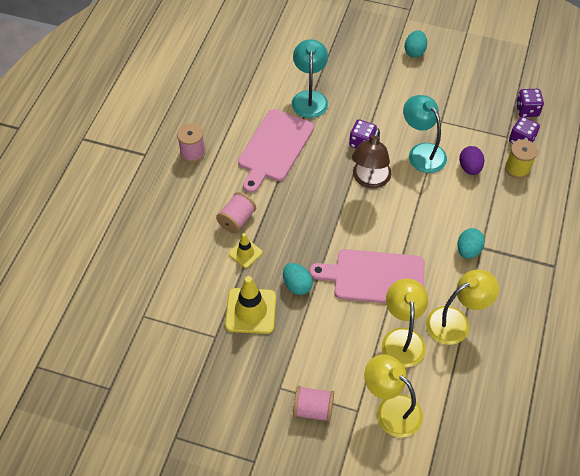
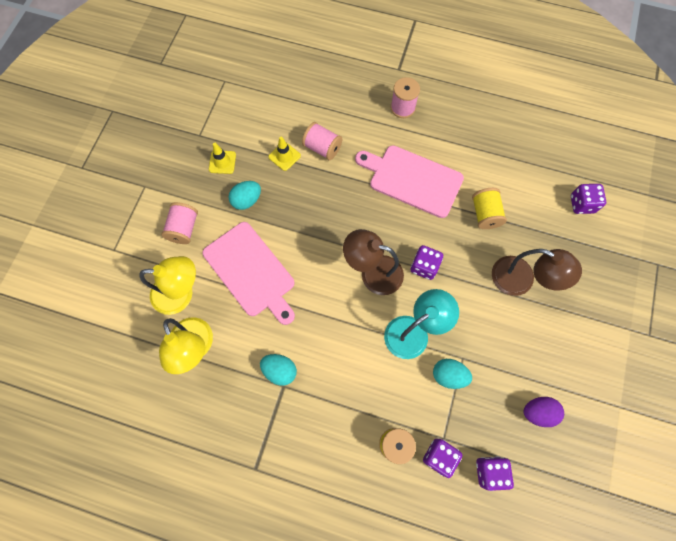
camera: 90 degrees right, 15 degrees up
(251, 311) = (222, 162): yellow traffic cone -> yellow traffic cone, size x0.56
(299, 34) = (581, 204): none -> purple dice
(309, 98) = (485, 214): turquoise lamp -> yellow spool
(313, 409) = (120, 213): pink spool -> pink spool (184, 228)
(370, 79) = (521, 280): none -> brown lamp
(374, 277) = (251, 271): pink cutting board -> pink cutting board turned 135 degrees clockwise
(391, 409) = (110, 279): yellow lamp -> none
(414, 52) = (573, 335): turquoise egg -> turquoise egg (448, 375)
(469, 168) = (393, 385): purple egg -> purple egg (537, 412)

